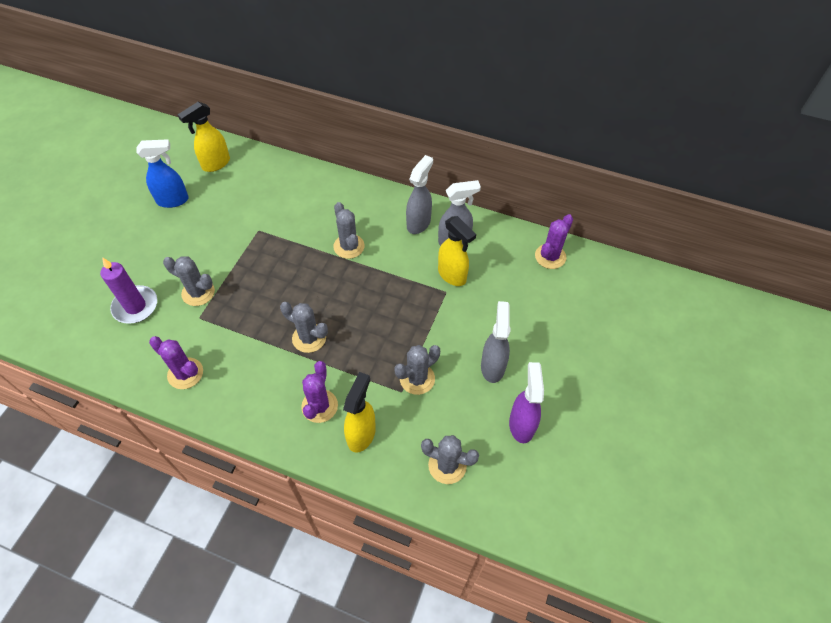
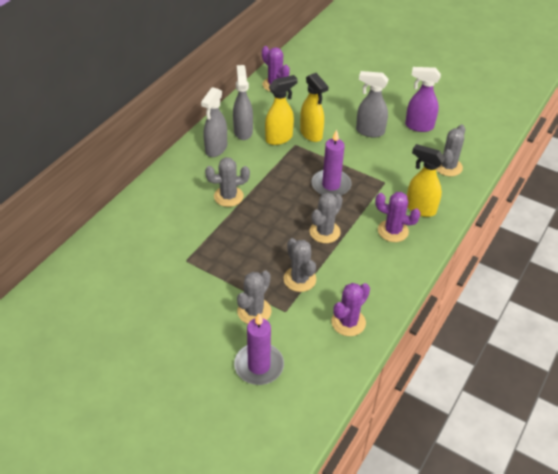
camera: 80 degrees left, 10 degrees down
(173, 200) = (114, 333): blue spray bottle -> none
(215, 164) = (72, 293): yellow spray bottle -> yellow spray bottle (311, 134)
(384, 335) = (331, 185): none -> purple candle
(417, 379) = (375, 172): grey cactus -> grey cactus (299, 279)
(419, 223) = (216, 149): grey spray bottle -> grey spray bottle turned 105 degrees counterclockwise

